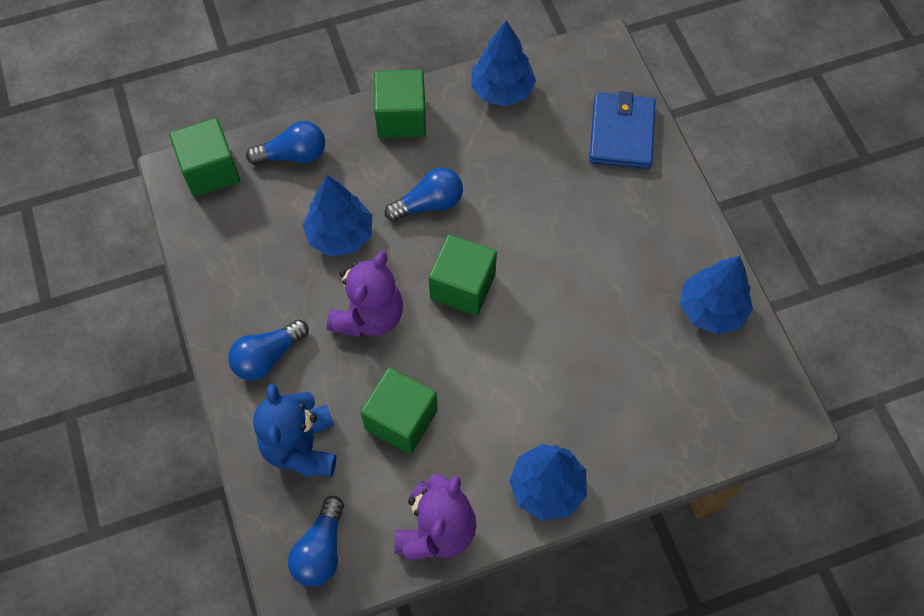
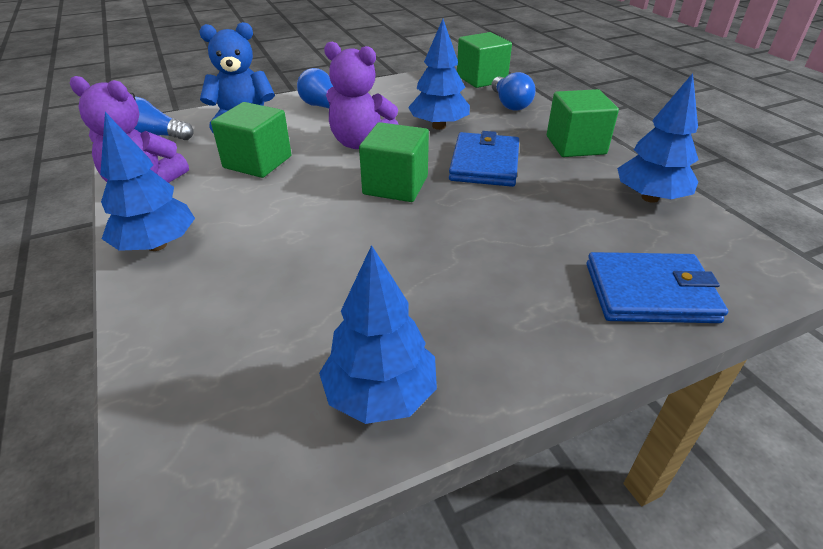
camera: 85 degrees right, 25 degrees down
(429, 204) = (485, 163): blue light bulb -> blue wallet

